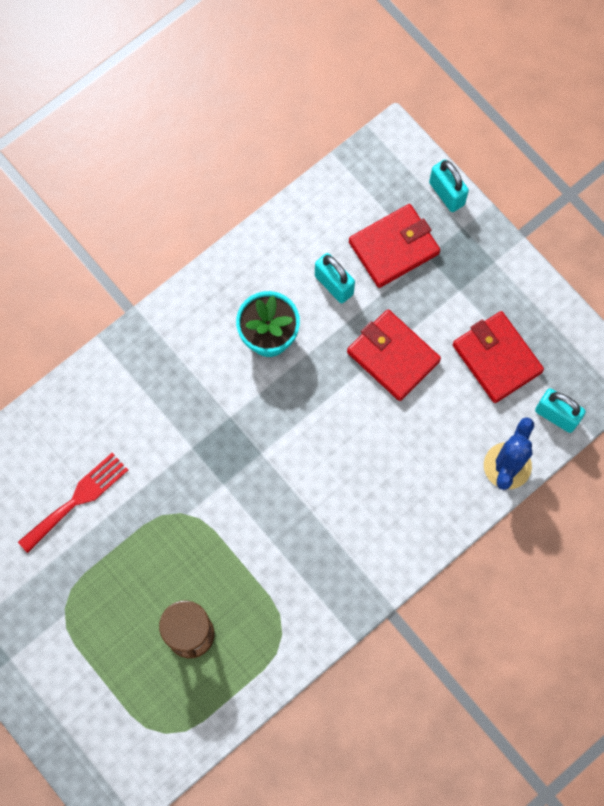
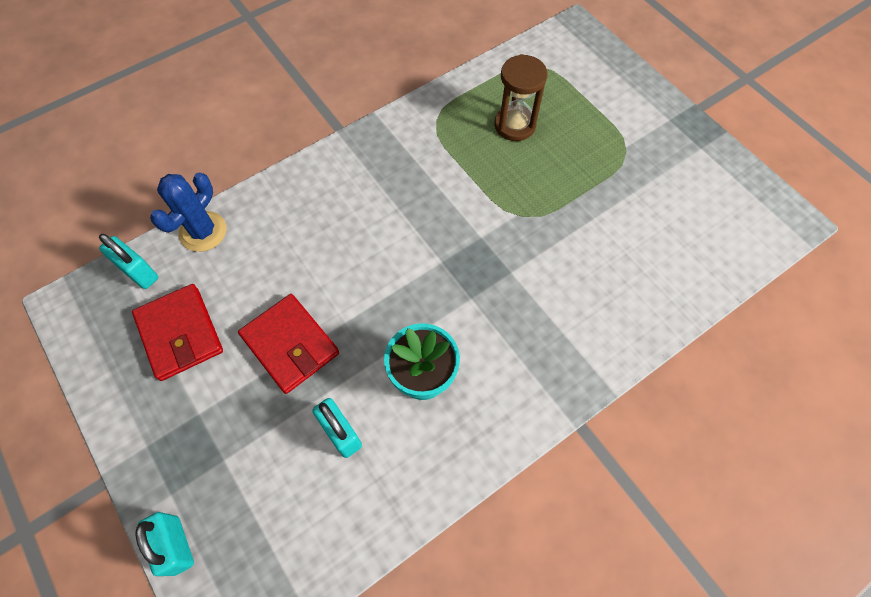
camera: 175 degrees left, 10 degrees down
(77, 499) = (623, 234): red fork -> none
(394, 247) = (261, 474): red wallet -> none

